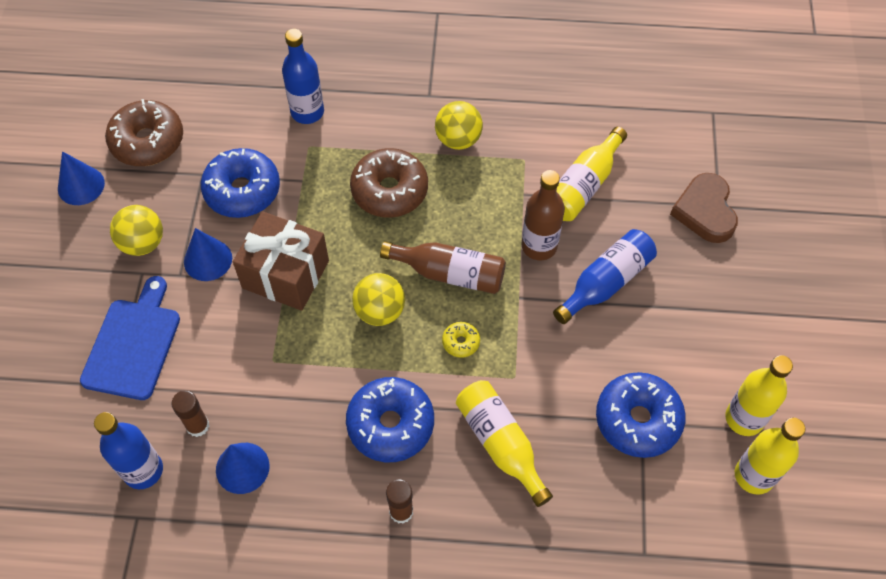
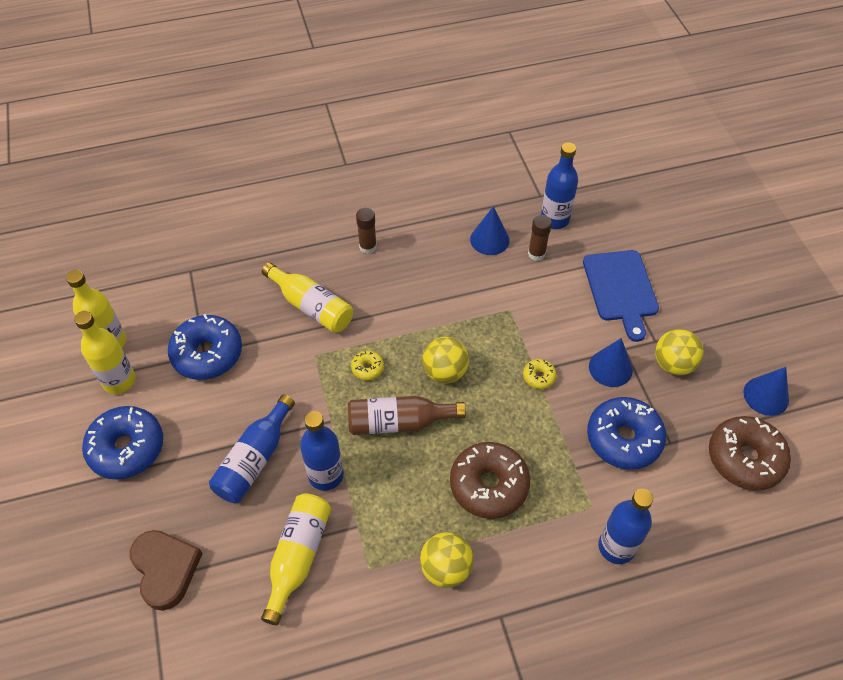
camera: 160 degrees right, 5 degrees down
(285, 274) = (539, 377): brown gift -> yellow donut
(390, 424) = (398, 295): blue donut -> blue donut (127, 448)
(539, 246) = (326, 475): brown bottle -> blue bottle

